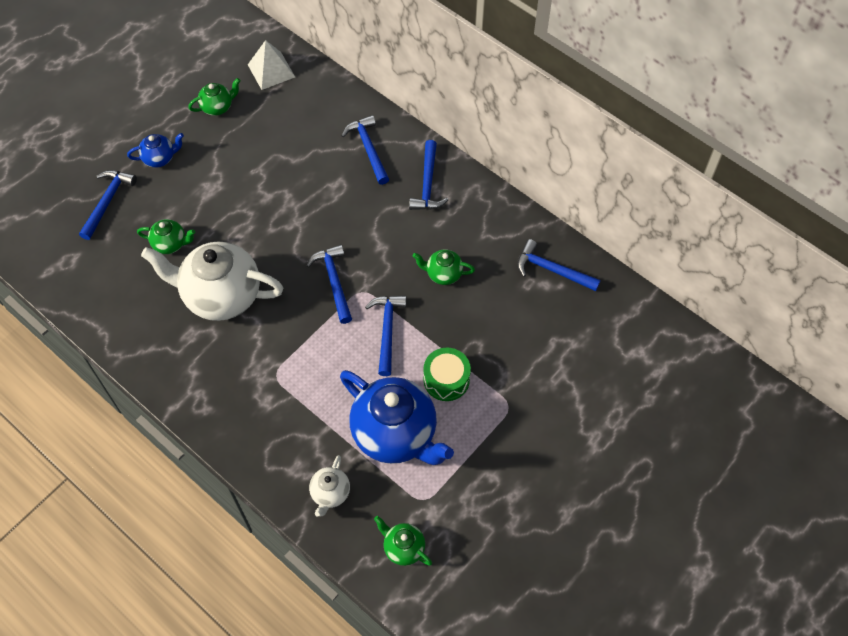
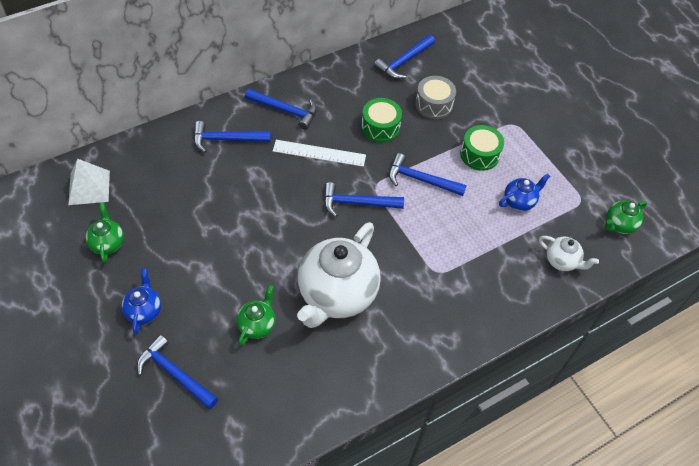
camera: 75 degrees left, 5 degrees down
(384, 230) = (319, 153): none -> white ruler
(396, 434) = (519, 201): blue teapot -> blue teapot, size x0.46
(443, 274) = (380, 127): green teapot -> green drum
(500, 316) = (434, 104): none -> grey drum

